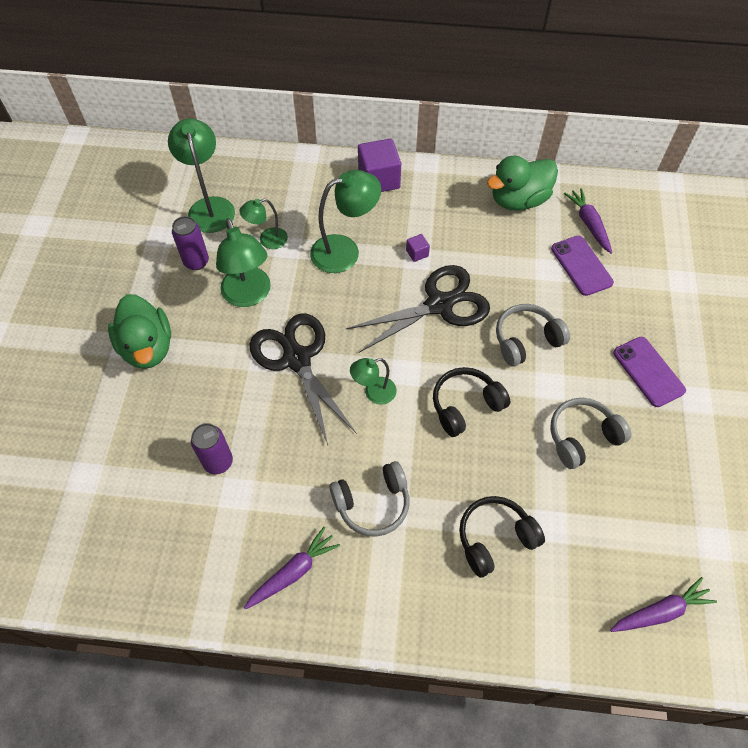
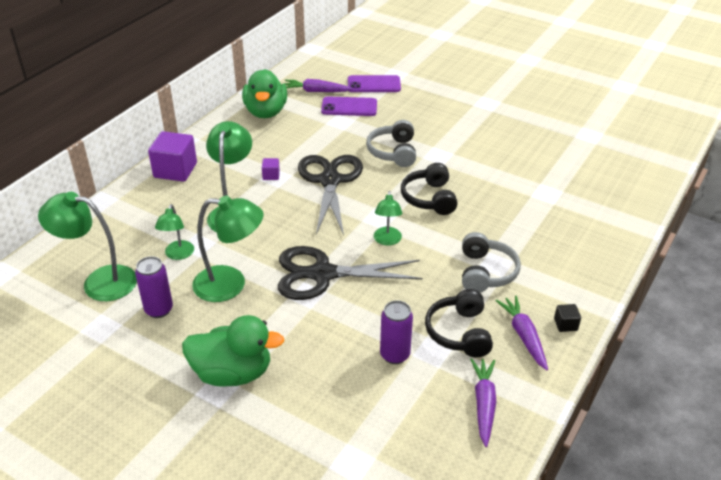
camera: 65 degrees left, 20 degrees down
(329, 610) = (565, 324): none -> black cube
(495, 538) = (544, 221): black headphones -> black headphones (459, 332)
(582, 437) = (487, 156): grey headphones -> none
(648, 371) = (454, 113): purple phone -> purple phone (374, 84)
(660, 611) = (625, 171): purple carrot -> purple carrot (483, 404)

